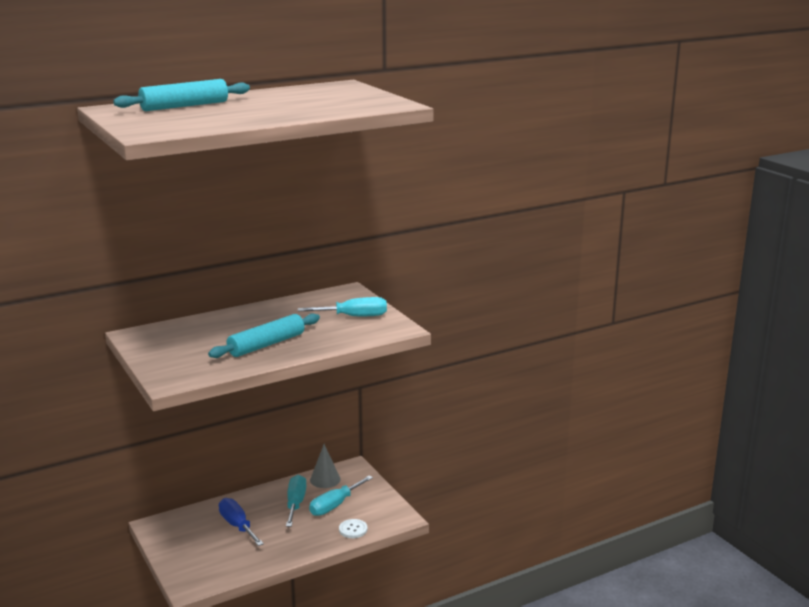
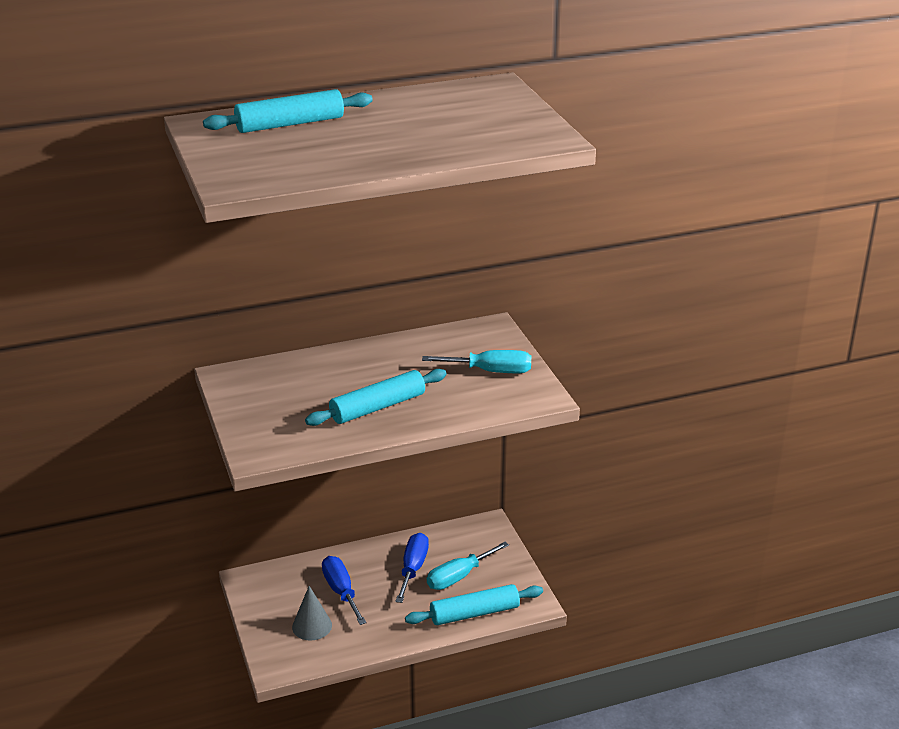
camera: 10 degrees right, 10 degrees up
(295, 503) = (413, 568): turquoise screwdriver -> blue screwdriver
(325, 479) = (453, 538): grey cone -> grey cone (312, 626)
(353, 529) = (474, 613): white button -> turquoise rolling pin

